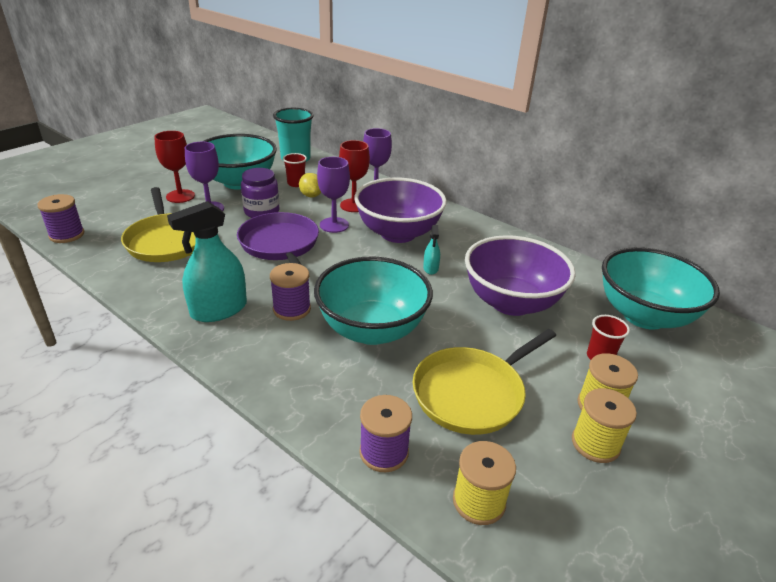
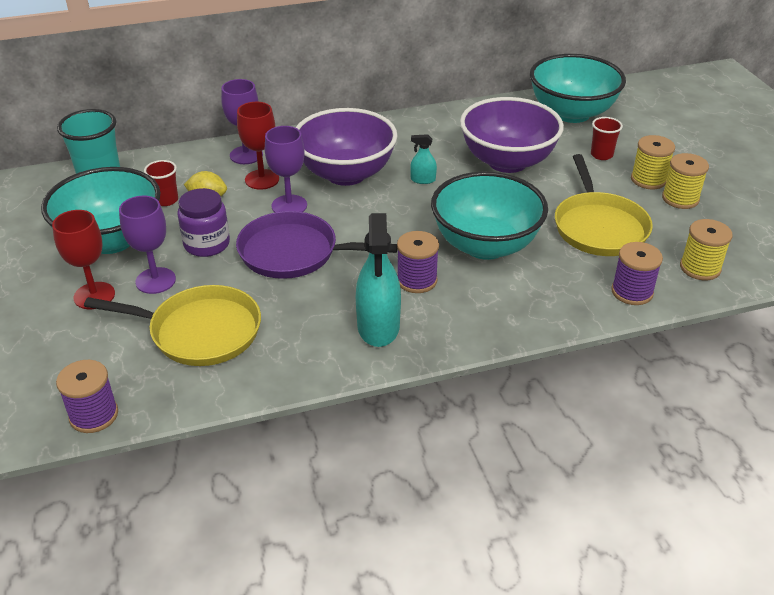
camera: 55 degrees left, 5 degrees up
(430, 268) = (423, 180): turquoise spray bottle -> turquoise spray bottle turned 150 degrees clockwise

